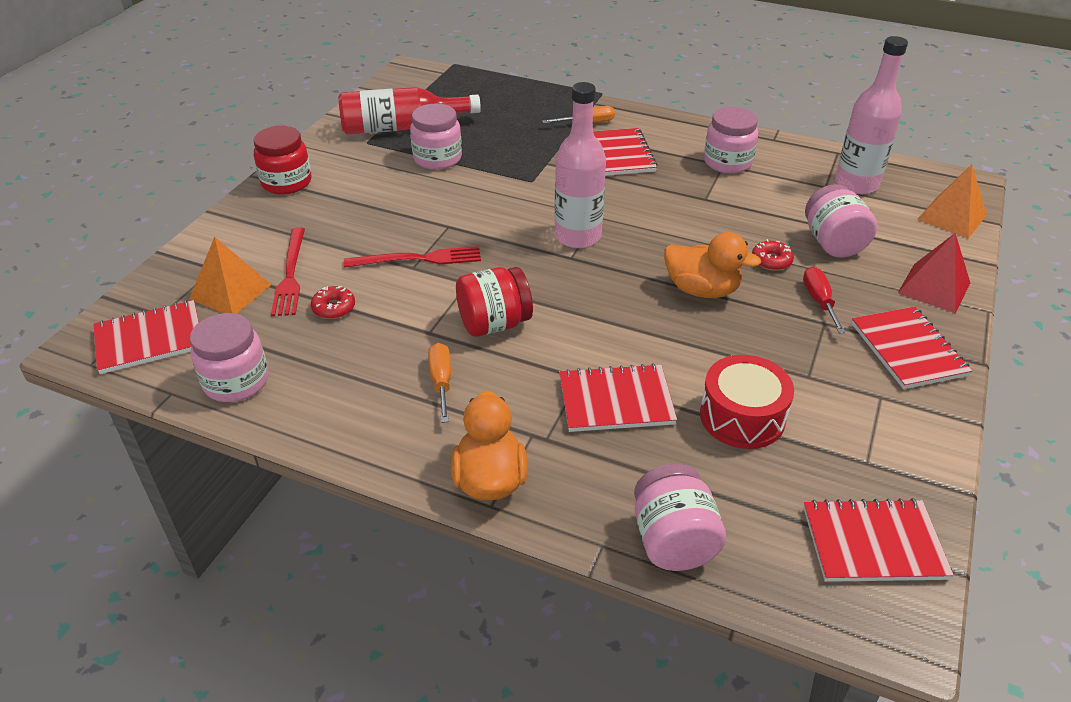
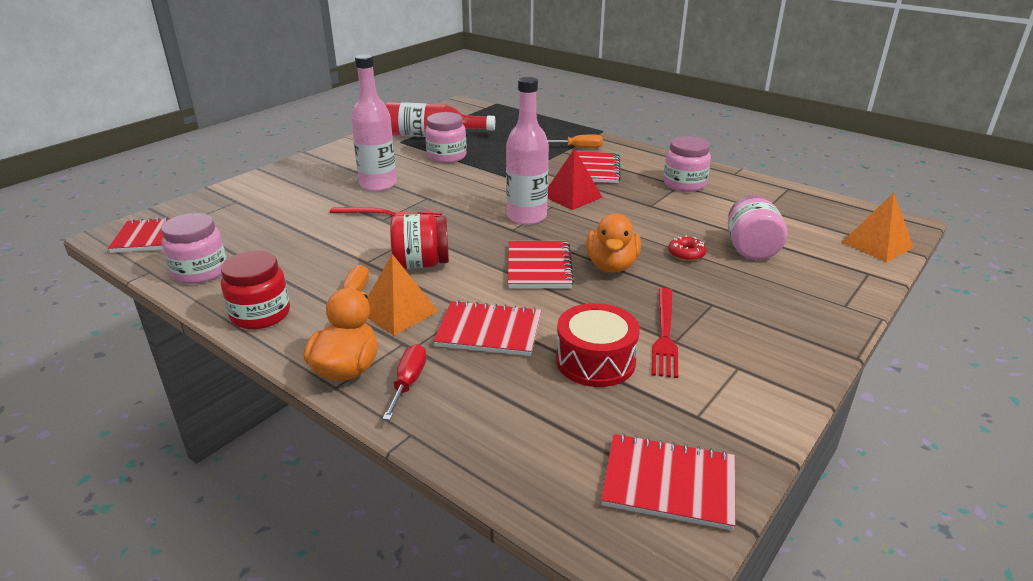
camera: 15 degrees right, 10 degrees down
(230, 291) = (238, 217): orange pyramid -> orange pyramid (398, 311)
(286, 182) = (325, 158): red jar -> red jar (260, 314)
(290, 274) = (288, 212): red fork -> red fork (665, 334)
(334, 308) = (305, 236): red donut -> none
(673, 541) = (476, 443): pink jar -> none
(702, 290) = (611, 265): orange duck -> orange duck turned 60 degrees clockwise
(819, 301) = (715, 288): red screwdriver -> red screwdriver (408, 382)
(856, 184) = (795, 211): pink bottle -> pink bottle (378, 184)
(908, 349) = (784, 336): red notebook -> red notebook (539, 267)
(934, 288) = (833, 293): red pyramid -> red pyramid (572, 196)

